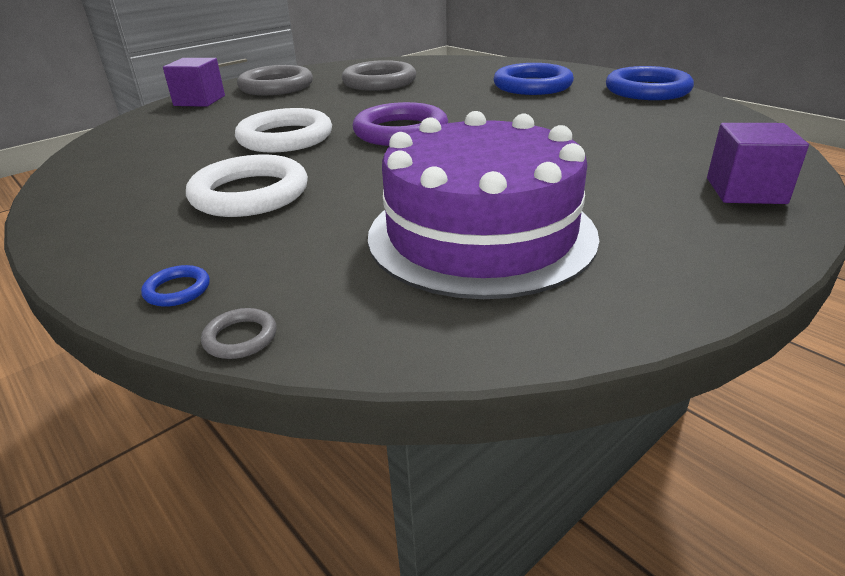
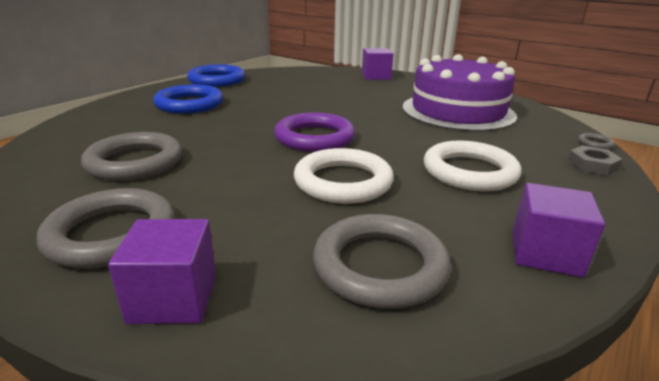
camera: 105 degrees left, 5 degrees down
(90, 193) = (545, 253): none -> purple cube
(160, 140) = (380, 266): none -> grey ring
(177, 290) = (592, 165): blue ring -> grey nut

